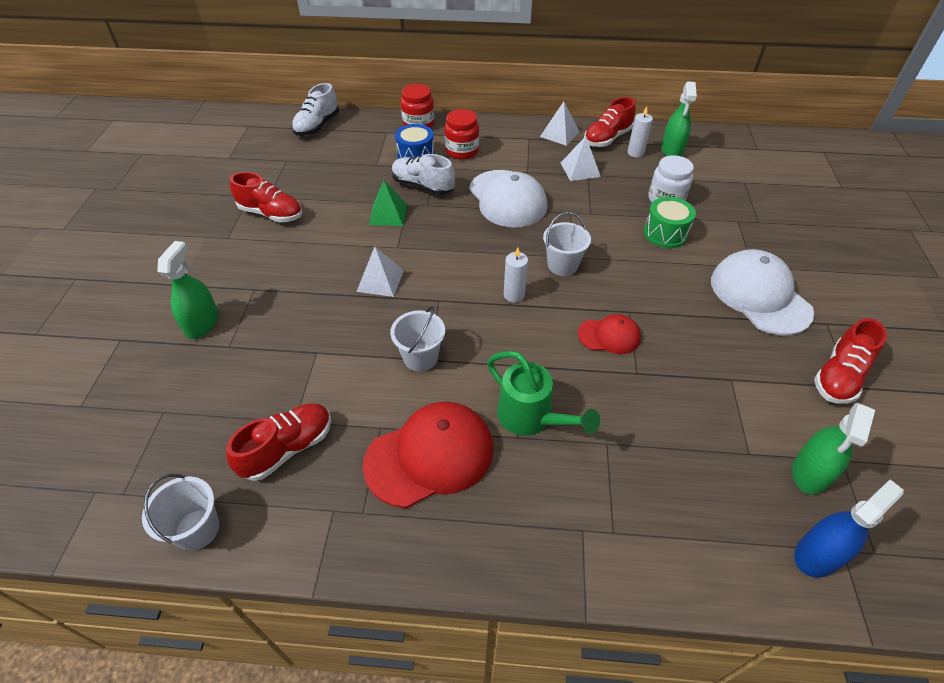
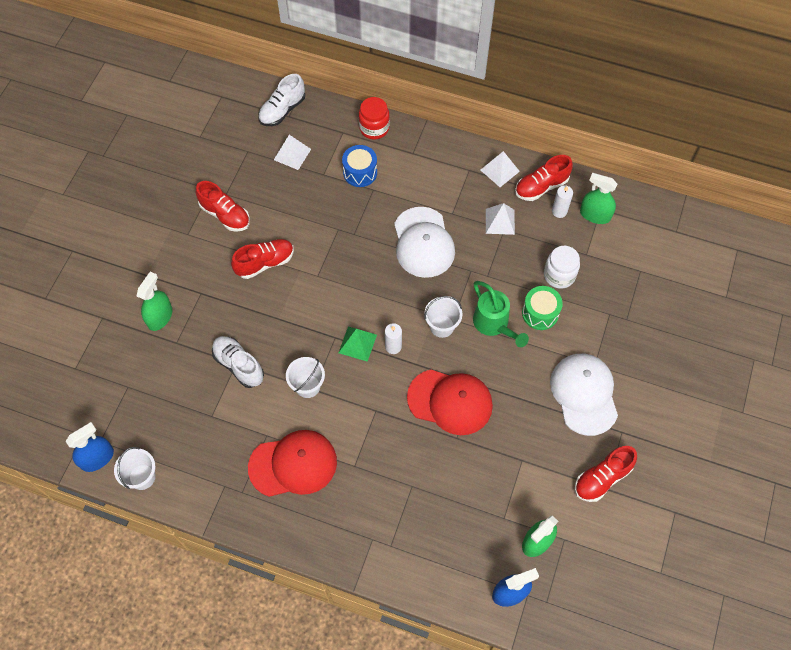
camera: 15 degrees right, 15 degrees up
(119, 519) = (97, 458): none -> blue spray bottle
(288, 448) = (204, 435): red shoe -> red shoe (265, 263)
(380, 280) = (296, 307): white pyramid -> white pyramid (292, 154)
(388, 214) = (319, 237): green pyramid -> green pyramid (357, 343)
(422, 186) = (356, 211): white shoe -> white shoe (239, 365)
(462, 151) = (403, 174): red jar -> none
(531, 418) = (368, 454): green watering can -> green watering can (494, 324)
(609, 336) = (450, 402): red cap -> red cap, size x1.83
(672, 150) = (595, 215): green spray bottle -> green spray bottle turned 90 degrees clockwise

